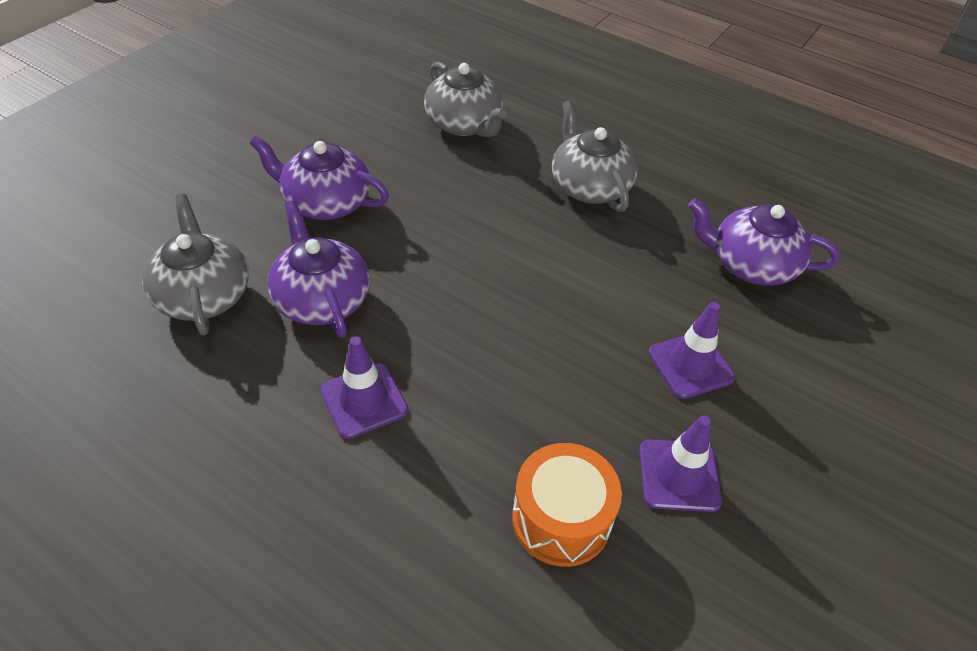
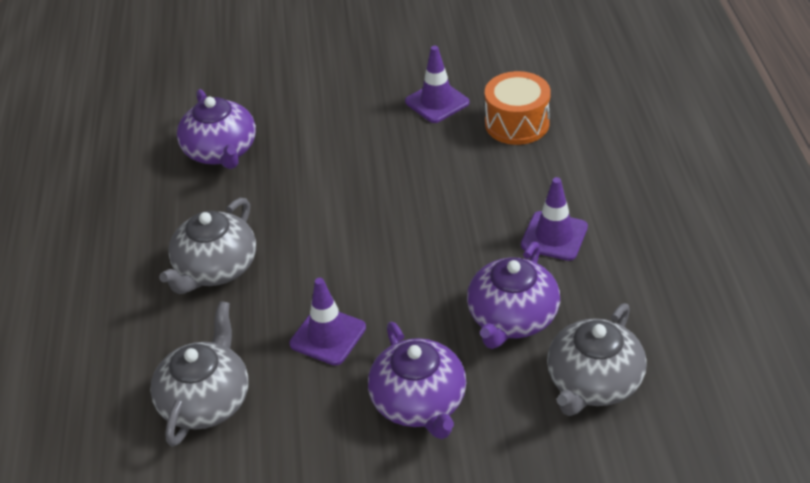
camera: 125 degrees left, 5 degrees down
(690, 365) = (351, 133): purple traffic cone -> purple traffic cone (328, 336)

